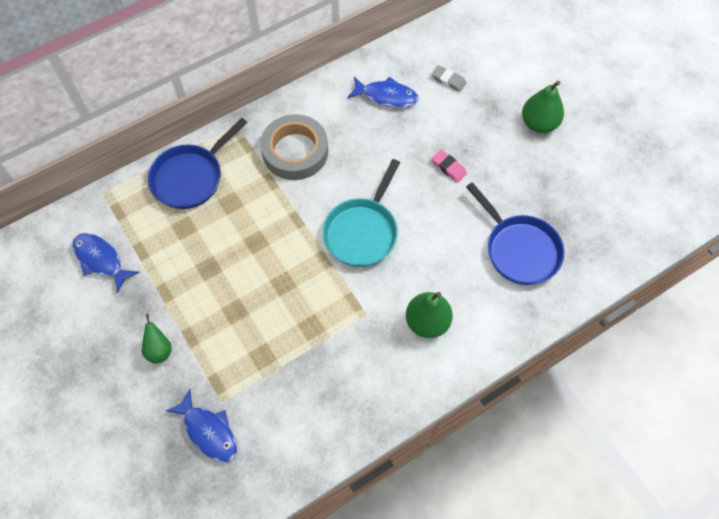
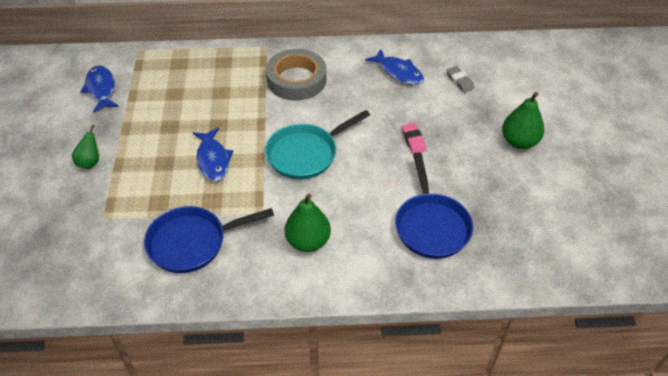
camera: 30 degrees right, 15 degrees down
(191, 177) = (206, 65): blue pan -> blue pan (192, 242)
(208, 431) = (76, 233): blue fish -> blue fish (213, 160)

